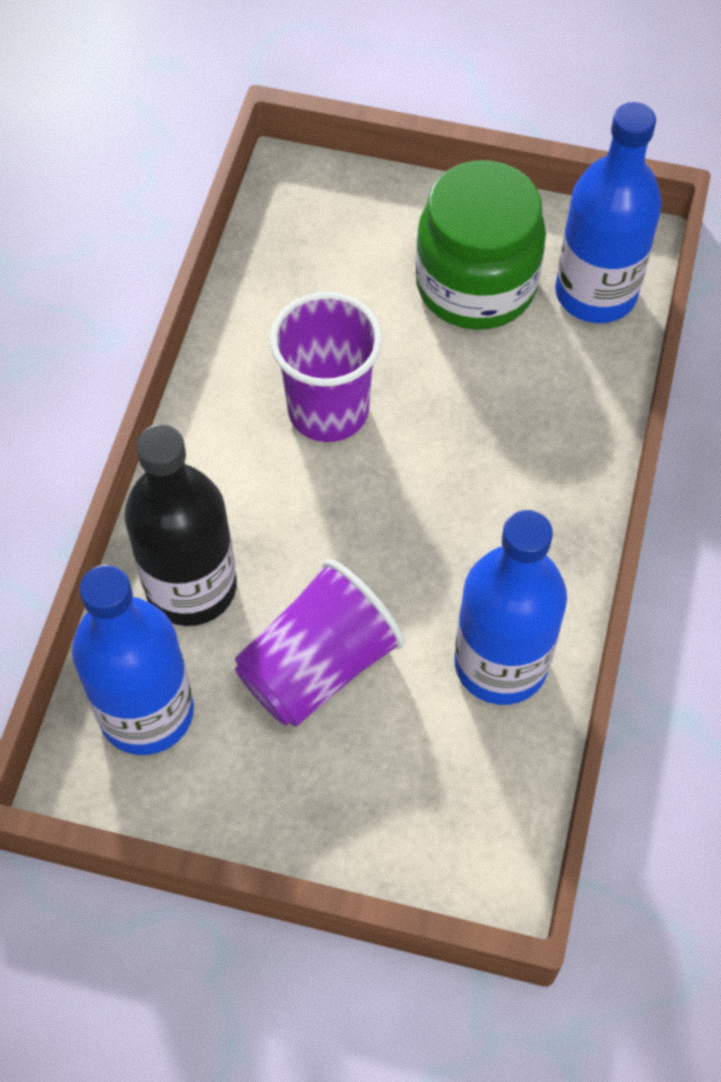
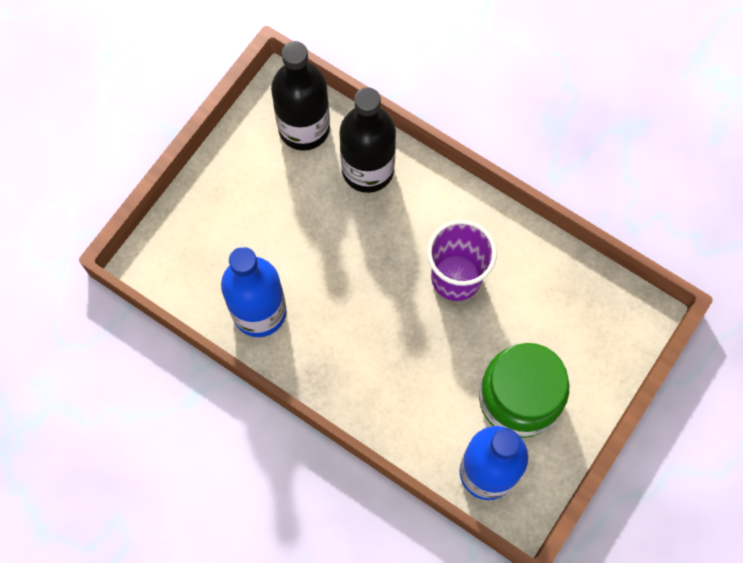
camera: 110 degrees right, 10 degrees up
(146, 712) = (304, 128): blue bottle -> black bottle
(318, 666) = (296, 218): purple cup -> none

